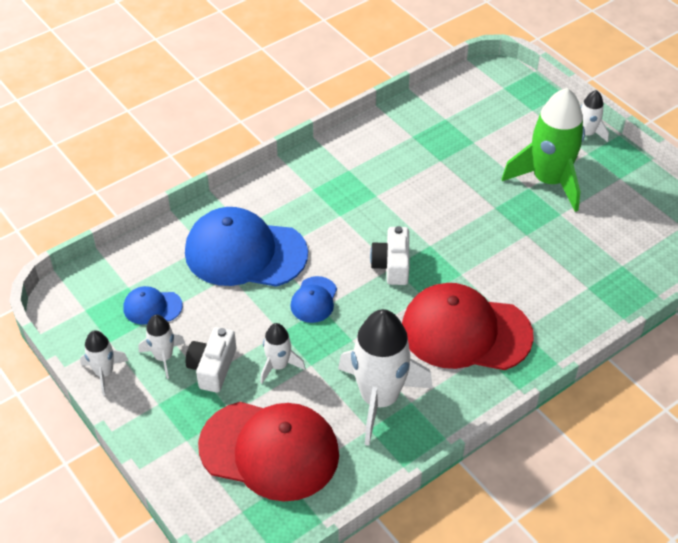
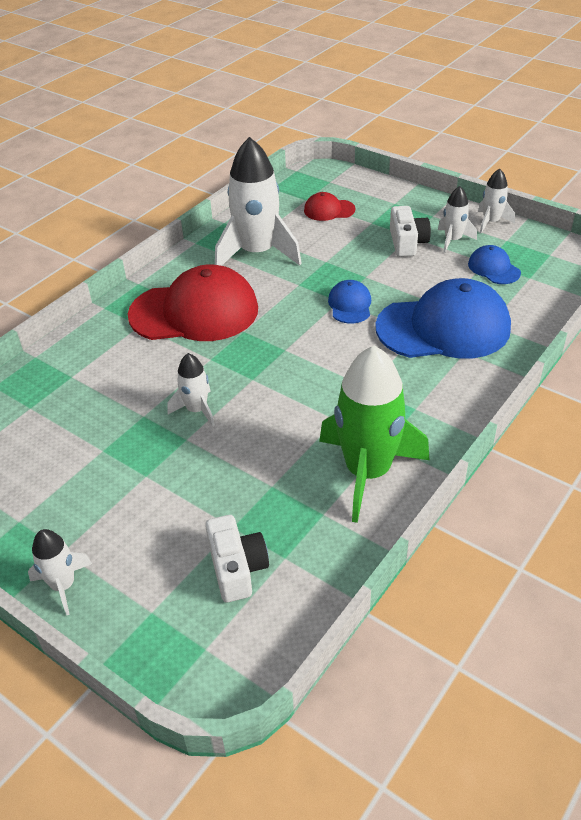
camera: 165 degrees right, 5 degrees down
(152, 307) = (493, 268): blue cap -> blue cap turned 105 degrees counterclockwise
(270, 450) = (329, 210): red cap -> red cap, size x0.46
(279, 365) = (353, 255): white rocket -> white rocket (196, 410)
(392, 265) = (286, 350): white camera -> white camera (237, 568)
(548, 181) = (119, 492): green rocket -> green rocket (368, 472)

